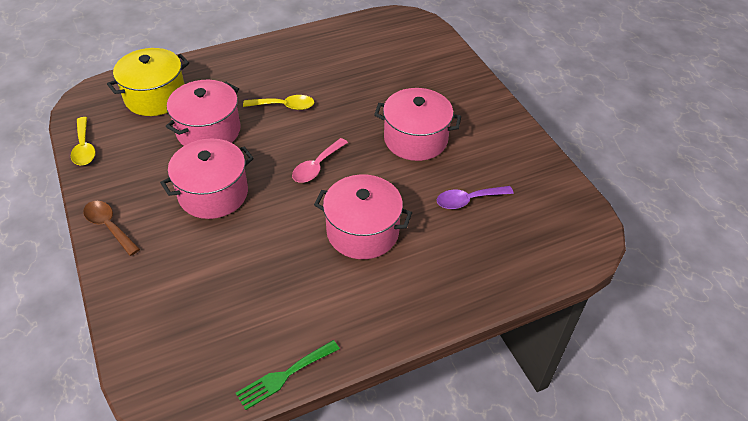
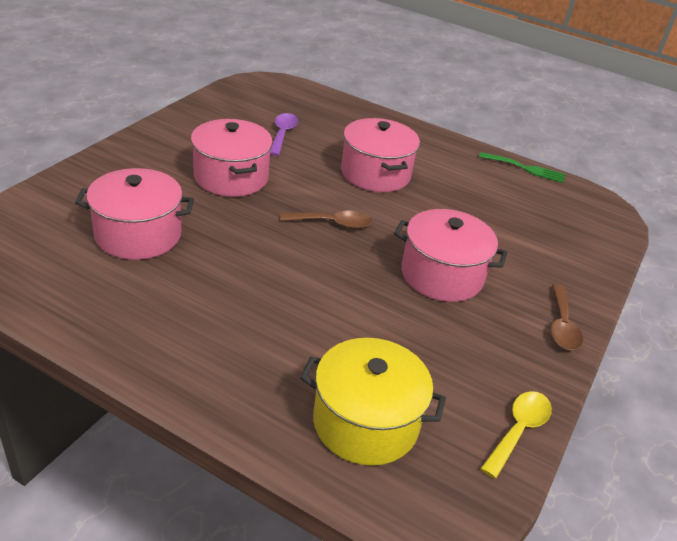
camera: 130 degrees left, 10 degrees down
(208, 131) = (368, 328): pink pot -> pink pot (138, 235)
(284, 106) = (264, 284): yellow spoon -> none
(317, 166) = (333, 223): pink spoon -> brown spoon
(468, 200) = (282, 134): purple spoon -> purple spoon turned 120 degrees counterclockwise

